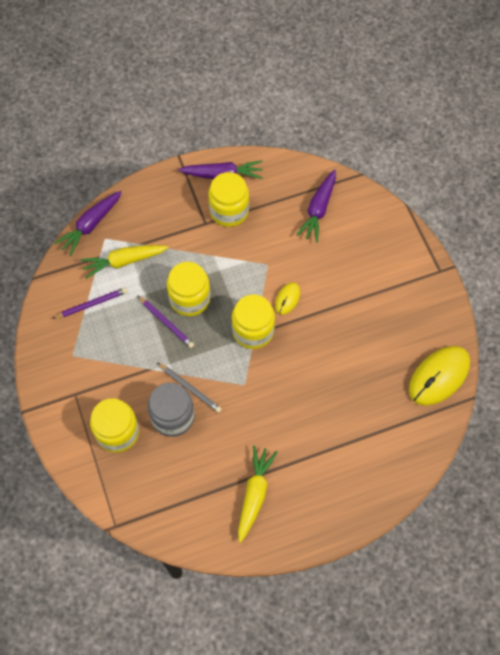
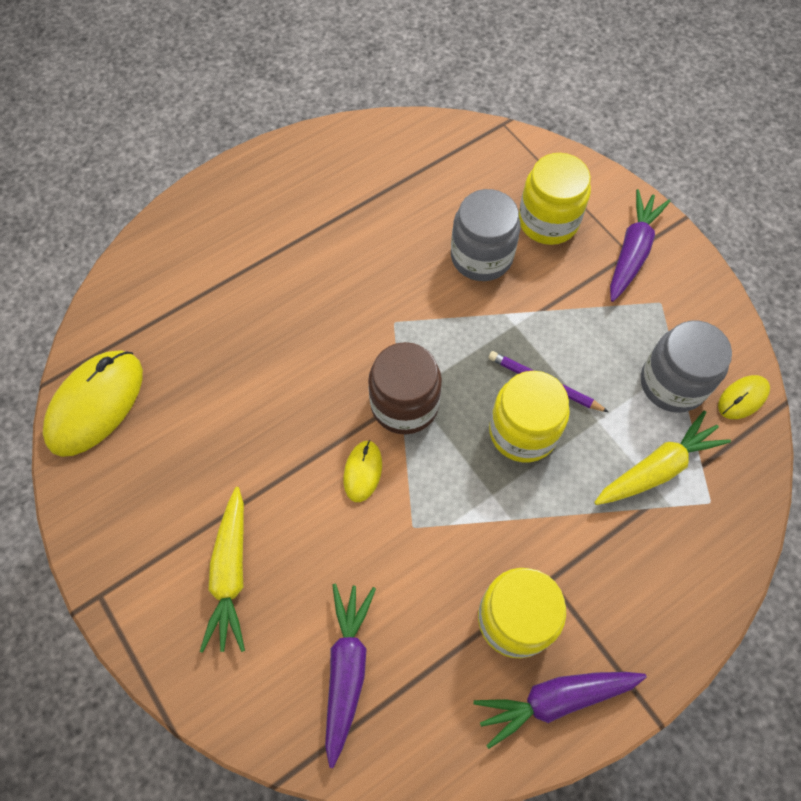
camera: 165 degrees right, 0 degrees up
(56, 286) = (742, 398): none -> yellow mouse
(91, 225) = (747, 521): purple carrot -> purple carrot (632, 252)
(91, 304) = (672, 383): purple pencil -> grey jar
(190, 388) = (471, 298): grey pencil -> none
(253, 331) = (404, 404): yellow jar -> brown jar
(254, 494) = (340, 192): yellow carrot -> yellow carrot (231, 573)

